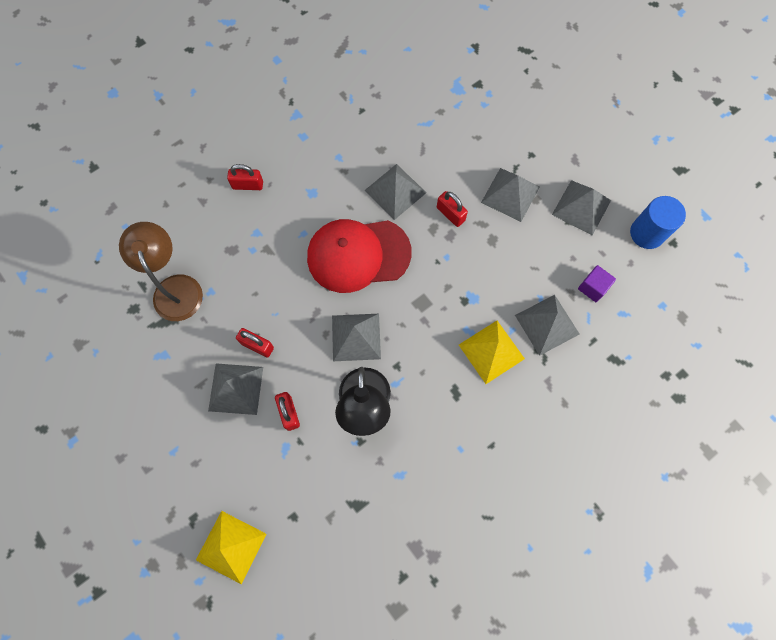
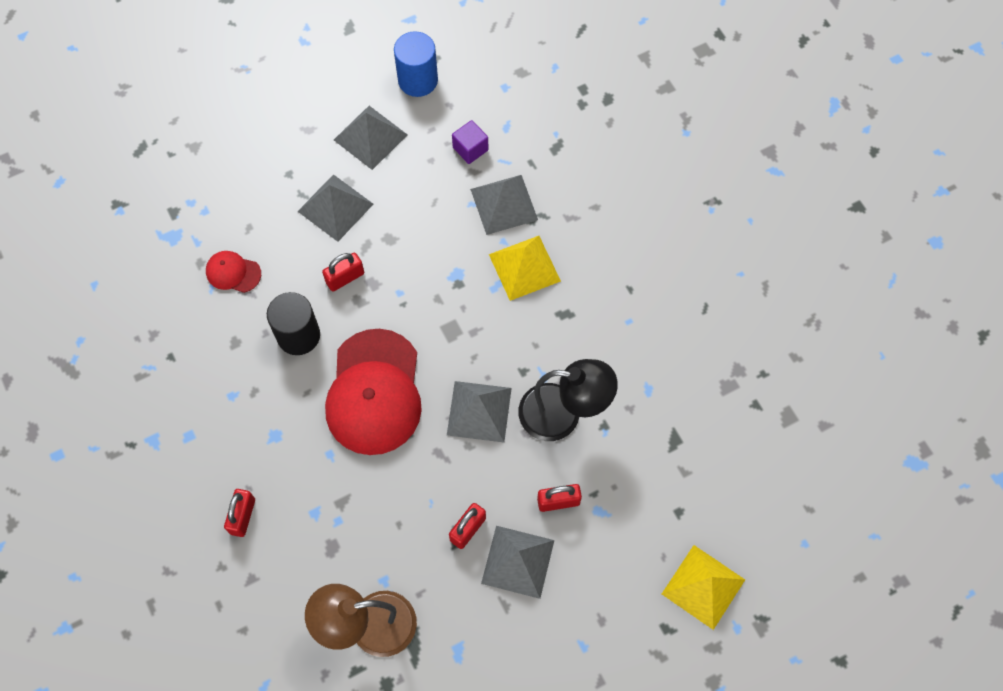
camera: 80 degrees left, 5 degrees down
(395, 191) = (298, 335): grey pyramid -> black cylinder
(437, 135) = (233, 272): none -> red cap

